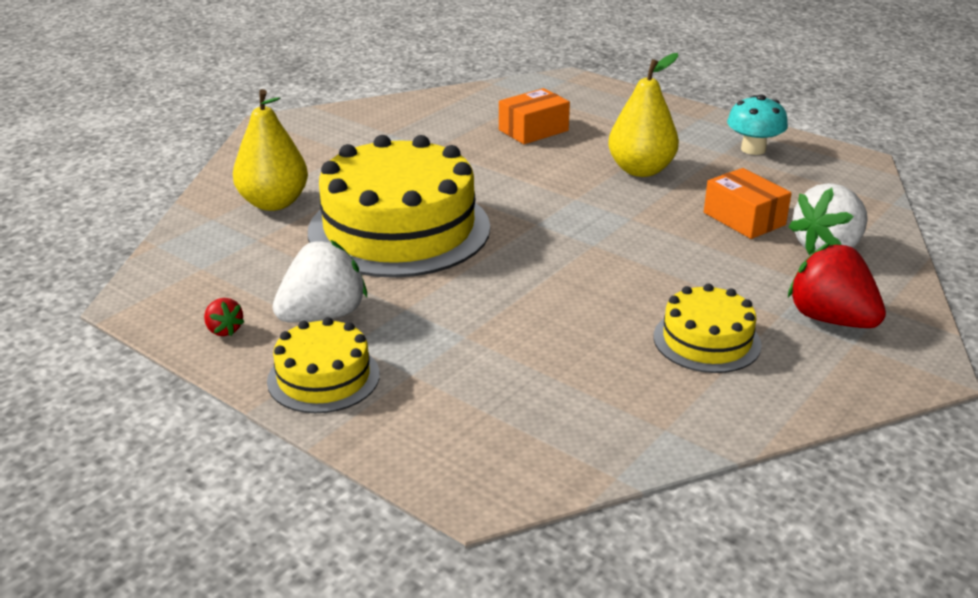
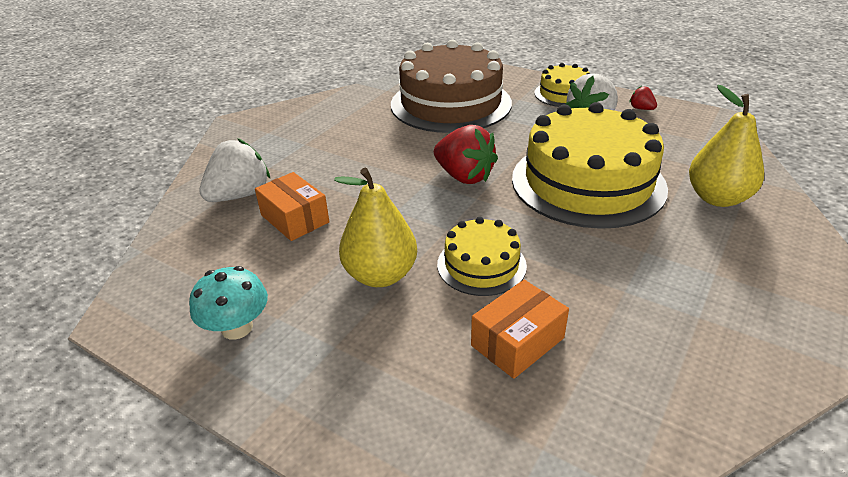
camera: 175 degrees right, 5 degrees up
(540, 375) = (451, 103): none -> brown cake
(706, 340) = (356, 126): yellow cake -> yellow cake (481, 265)
(830, 319) = (273, 144): red strawberry -> red strawberry (464, 176)

